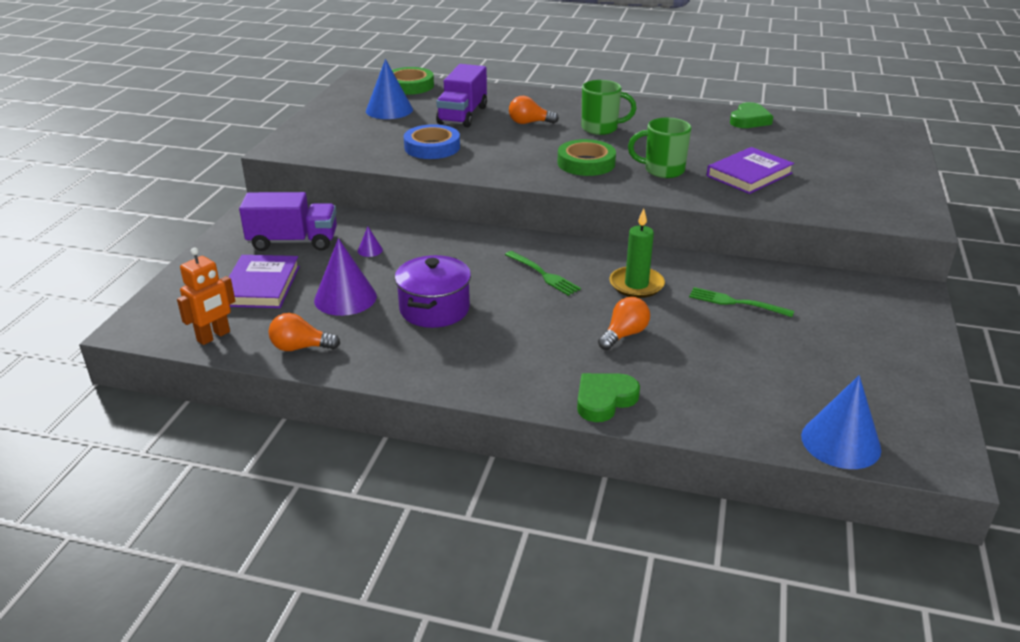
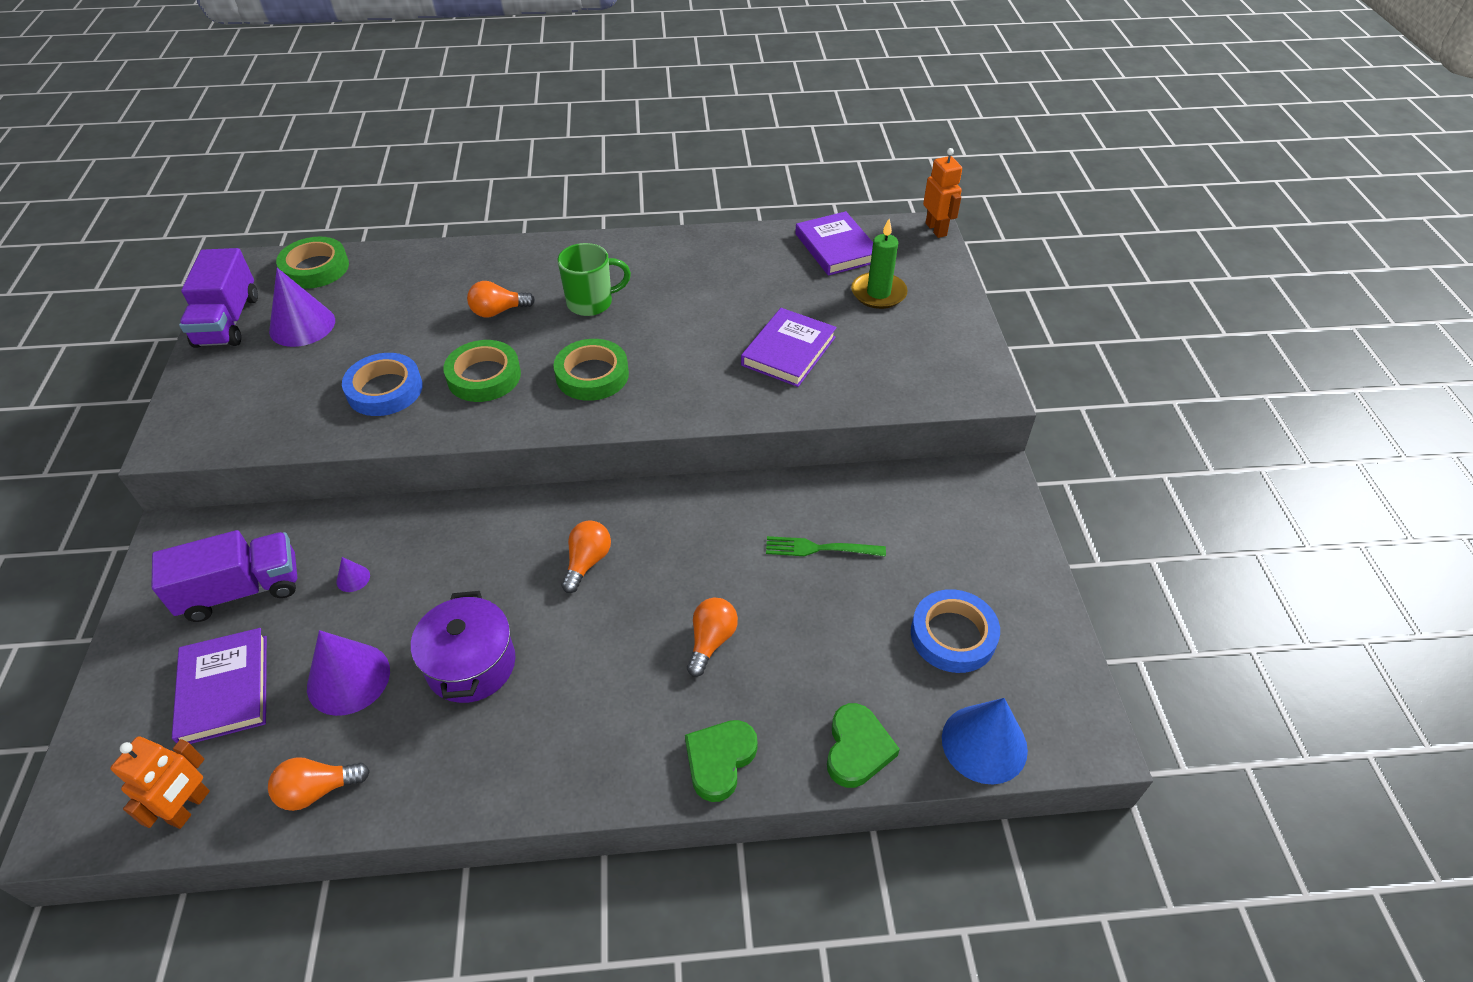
camera: 20 degrees left, 15 degrees up
(389, 110) = (302, 325): blue cone -> purple cone
(462, 115) = (406, 315): purple truck -> purple truck (228, 321)
(505, 151) = (484, 376): none -> green tape
(543, 274) = (587, 562): green fork -> orange light bulb
(636, 285) = (701, 549): green candle -> green candle (878, 293)
(662, 170) = (688, 367): green mug -> none
(749, 120) = (762, 248): green heart -> green heart (857, 749)
(813, 128) = (836, 248): none -> purple book
(836, 374) = (953, 635): none -> blue tape
(906, 130) = (936, 229): none -> orange robot

